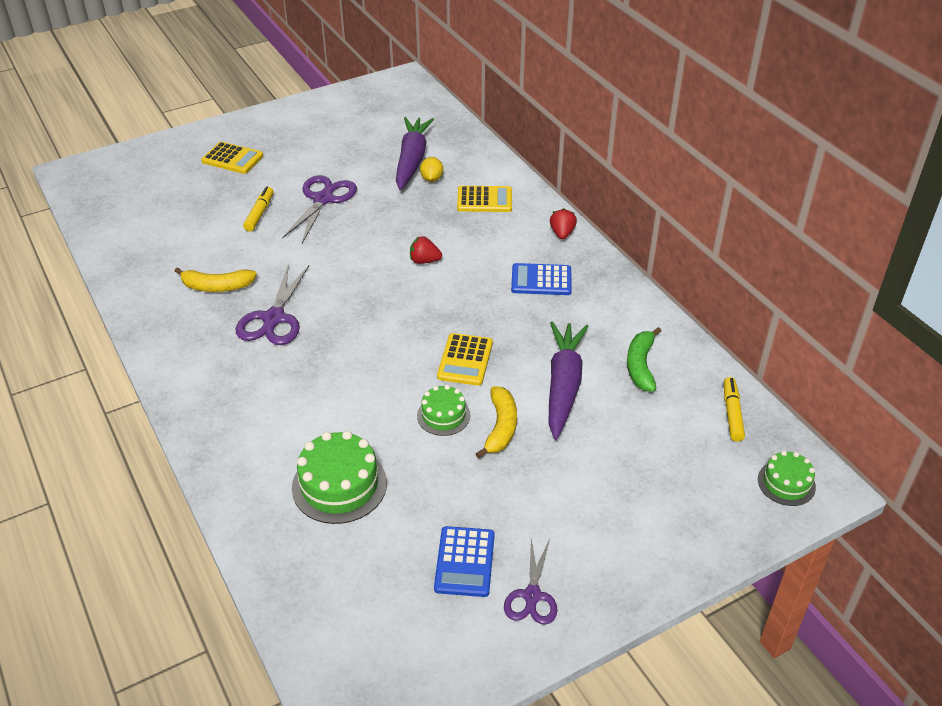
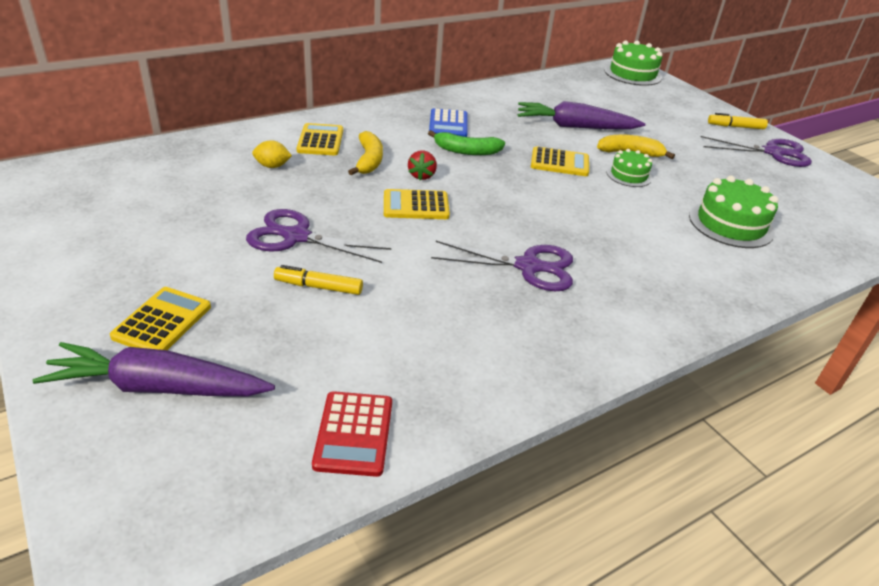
camera: 95 degrees left, 5 degrees down
(120, 234) = (354, 433): none -> red calculator
(217, 286) = (477, 314): yellow banana -> yellow banana (368, 160)
(370, 257) = (416, 205): none -> yellow calculator
(412, 160) = (228, 176): purple carrot -> purple carrot (158, 387)
(464, 562) = (764, 173): blue calculator -> none
(532, 596) = (772, 152): purple scissors -> purple scissors, size x1.53
(562, 233) = (381, 111): red strawberry -> none
(641, 365) = (544, 99): green banana -> green banana (466, 151)
(732, 413) = (580, 79): yellow marker -> yellow marker (735, 127)
(786, 483) = (632, 74): green cake -> green cake, size x1.67

